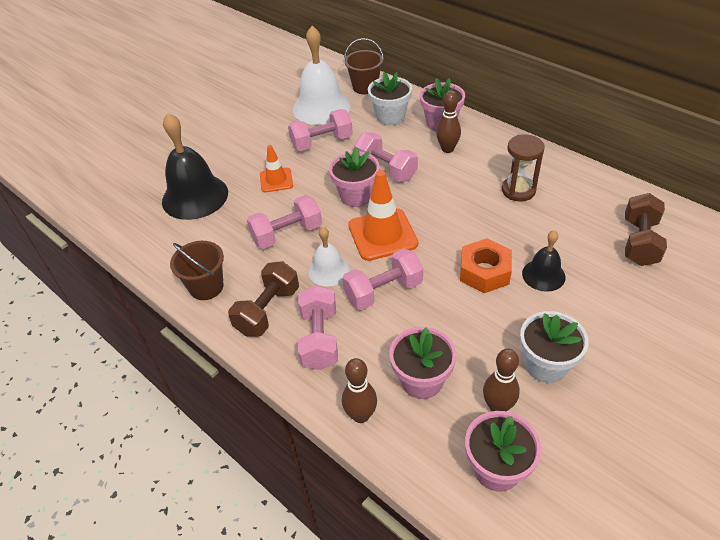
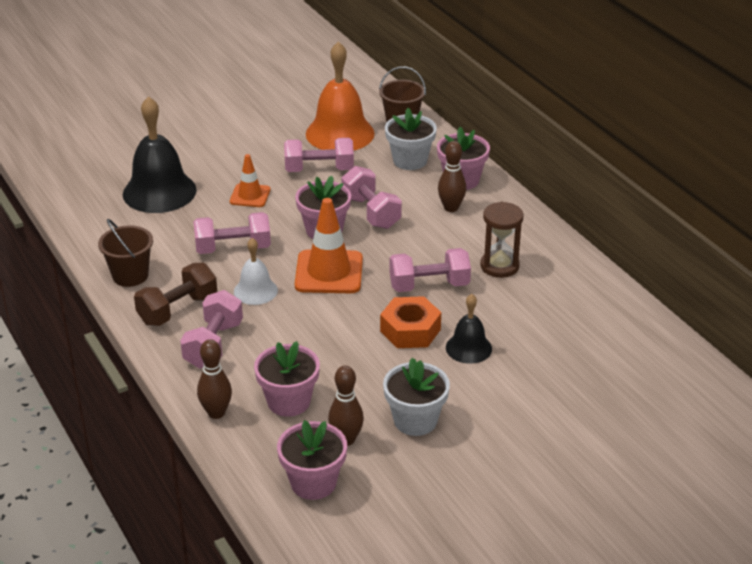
camera: 15 degrees right, 10 degrees down
(321, 107) = (340, 133): white bell -> orange bell
(383, 291) = (298, 322): pink dumbbell -> pink dumbbell (429, 286)
(639, 242) = (592, 344): brown dumbbell -> none

